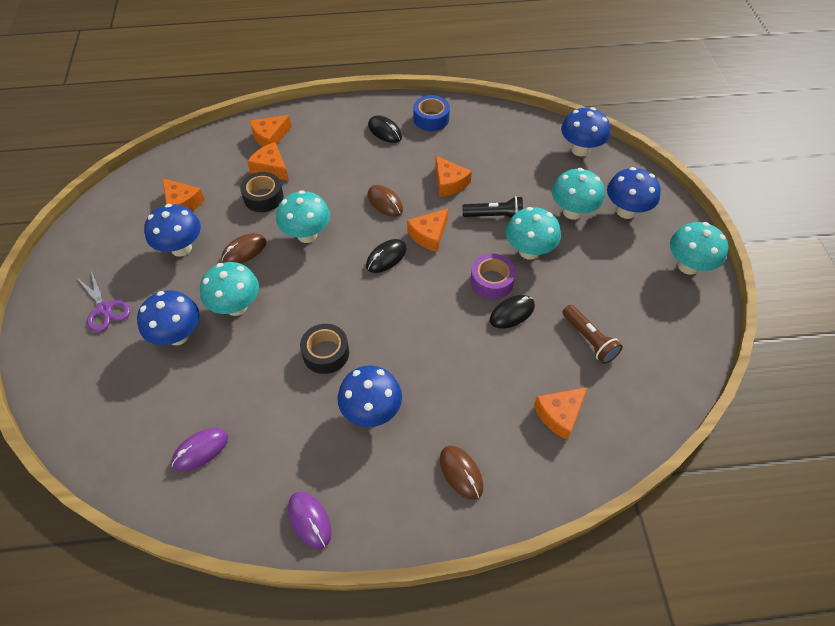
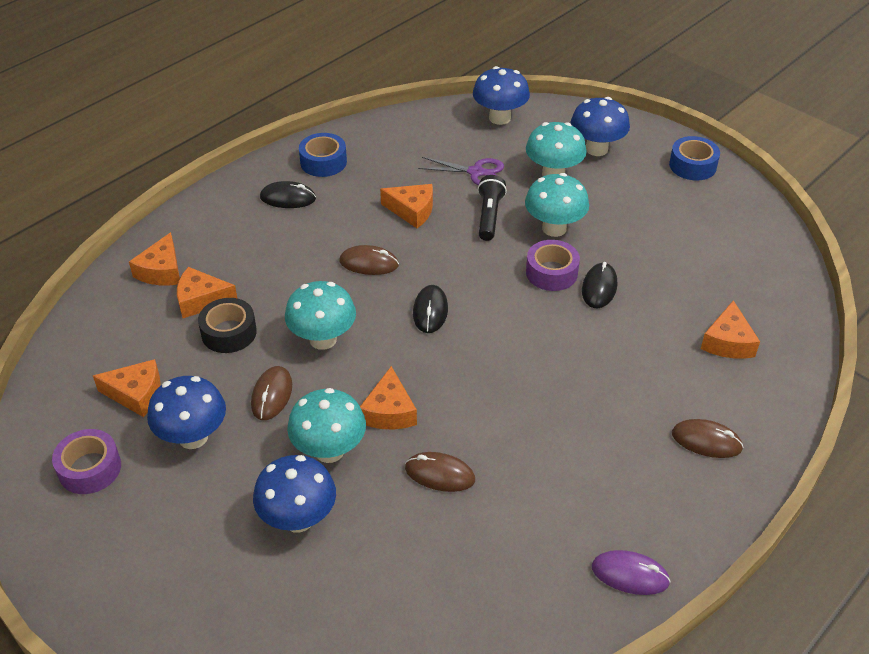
camera: 40 degrees left, 10 degrees down
(105, 309) = (176, 553): purple scissors -> purple scissors (476, 172)
(119, 231) = (90, 468): none -> purple tape
(200, 450) = (456, 599): purple mouse -> none
(276, 366) = (440, 474): none -> brown mouse
(326, 353) = (474, 430): black tape -> none
(371, 411) = (575, 448): blue mushroom -> none
(429, 235) = (448, 267): orange cheese -> orange cheese (389, 411)
(494, 216) = (489, 216): black flashlight -> black flashlight turned 45 degrees counterclockwise
(589, 340) = (684, 269): brown flashlight -> none
(688, 266) = (692, 165): turquoise mushroom -> blue tape

